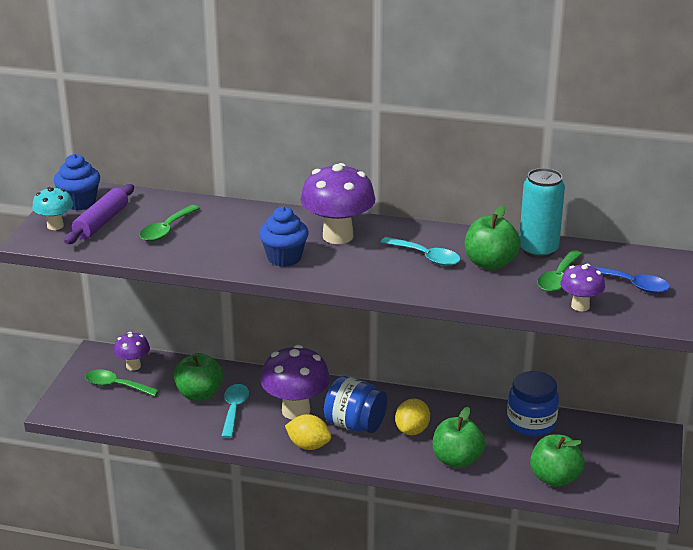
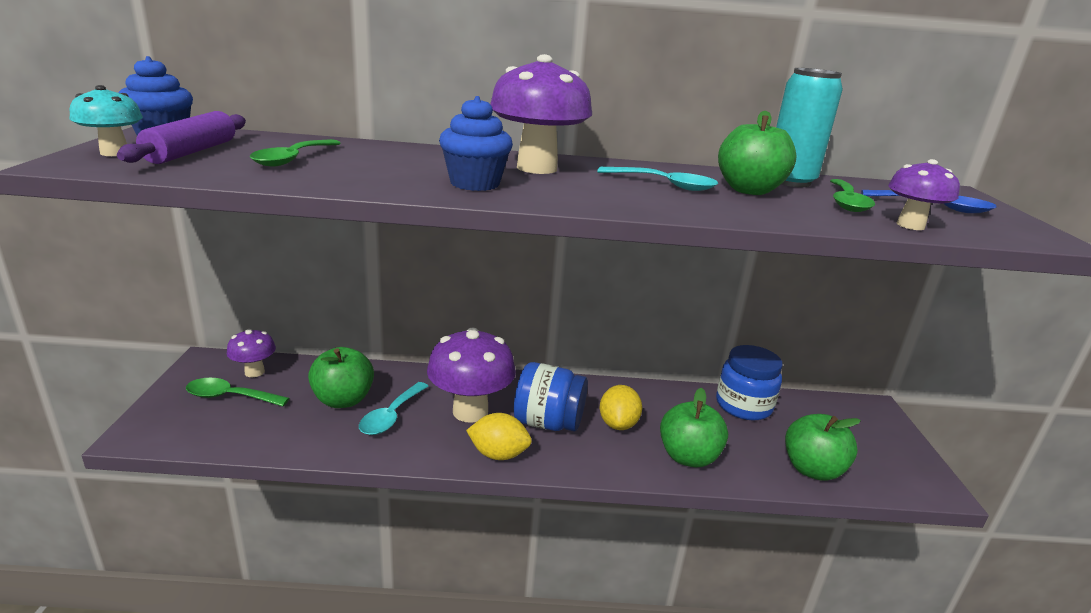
camera: 15 degrees left, 5 degrees down
(234, 410) = (391, 416): turquoise spoon -> turquoise spoon turned 150 degrees counterclockwise

